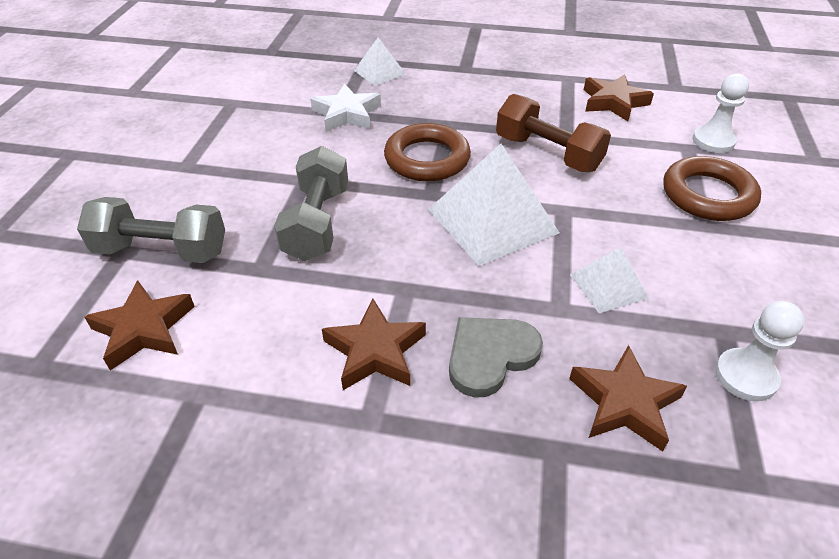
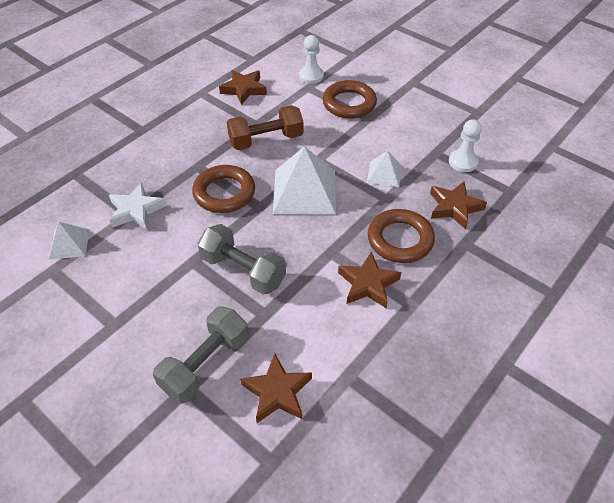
camera: 60 degrees left, 5 degrees up
(379, 72) = (100, 172): white pyramid -> white pyramid (69, 244)
(490, 356) = (400, 239): grey heart -> brown ring

